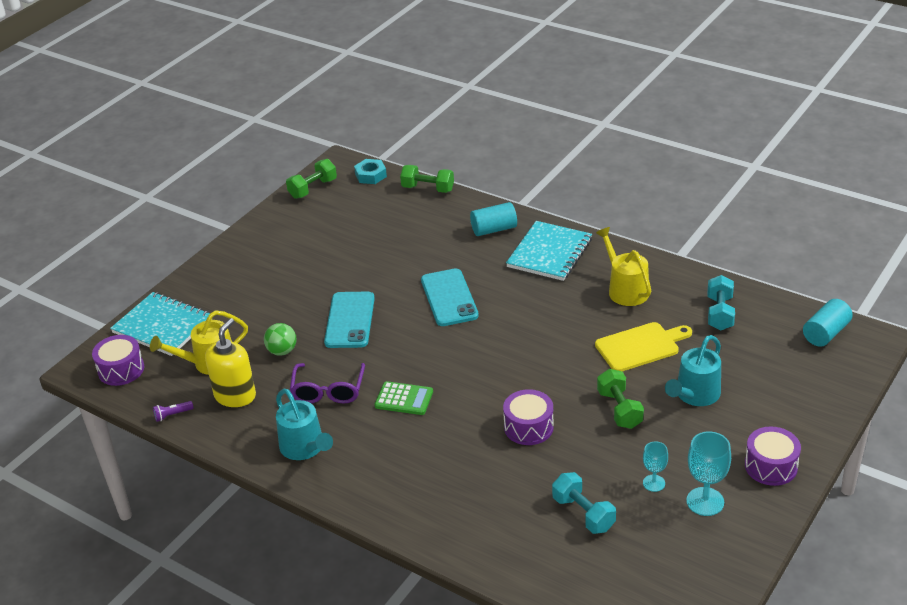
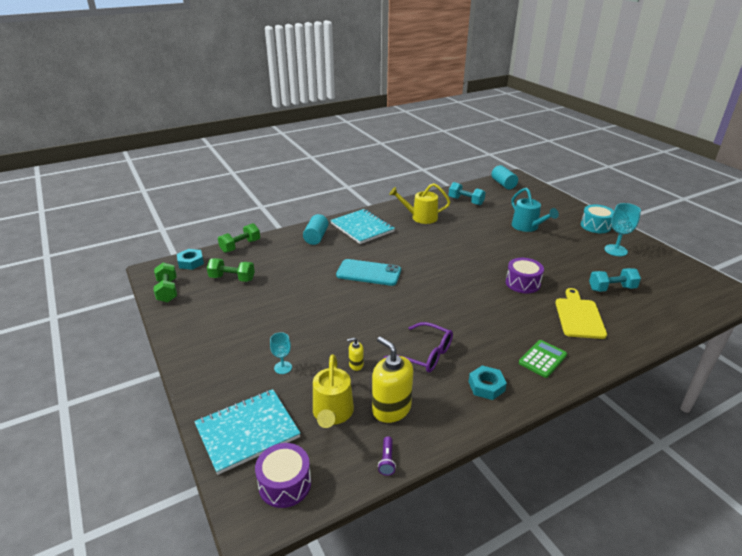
camera: 65 degrees left, 5 degrees down
(282, 351) = (356, 365): green ball -> yellow soap dispenser
(305, 448) = (486, 386): turquoise watering can -> turquoise nut
(350, 320) = (351, 320): turquoise phone -> none
(404, 399) = (461, 322): green calculator -> green calculator (542, 359)
(619, 409) = (525, 250): green dumbbell -> green dumbbell (232, 278)
(640, 346) = (475, 228): yellow cutting board -> yellow cutting board (579, 316)
(654, 483) = (594, 259): turquoise goblet -> turquoise goblet (283, 367)
(771, 466) = (595, 226): purple drum -> turquoise drum

